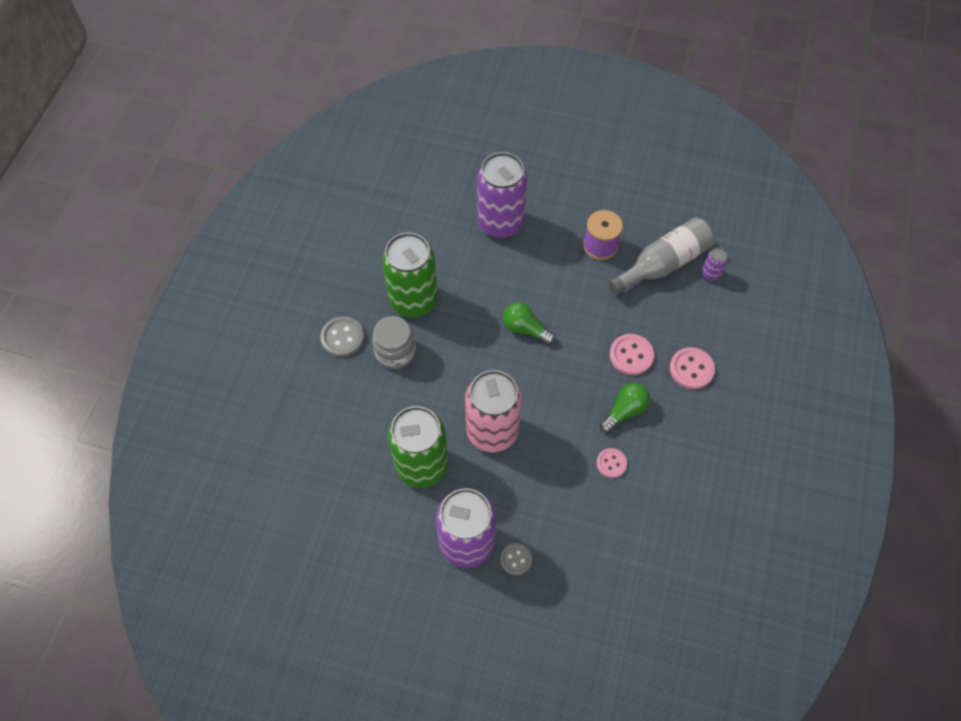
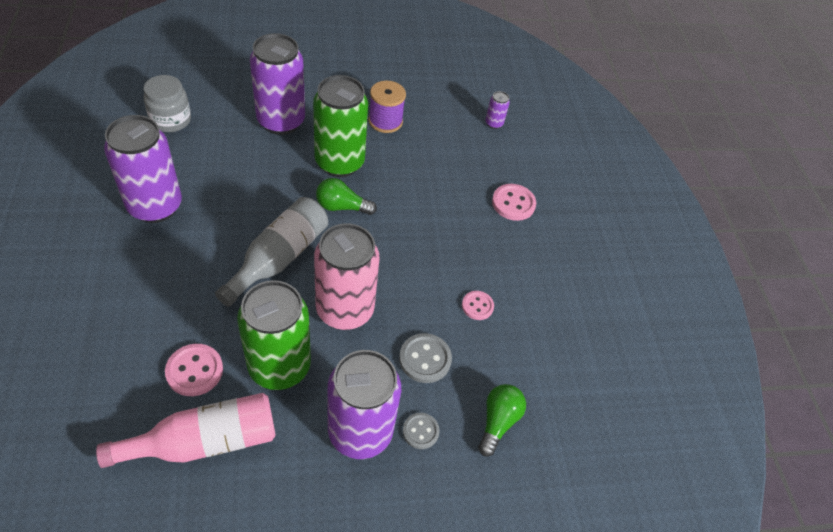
camera: 30 degrees left, 10 degrees down
(342, 337) = (143, 262): grey button -> grey button (425, 359)
(346, 509) = (204, 441): none -> pink bottle
(366, 286) = (155, 206): none -> purple can
(395, 352) = (210, 261): grey jar -> grey jar (171, 120)
(413, 300) = (214, 208): green can -> green can (339, 162)
(624, 411) = (469, 255): green light bulb -> green light bulb (498, 422)
(631, 355) = (454, 205): pink button -> pink button (194, 371)
(663, 264) = (449, 124): grey bottle -> grey bottle (279, 258)

